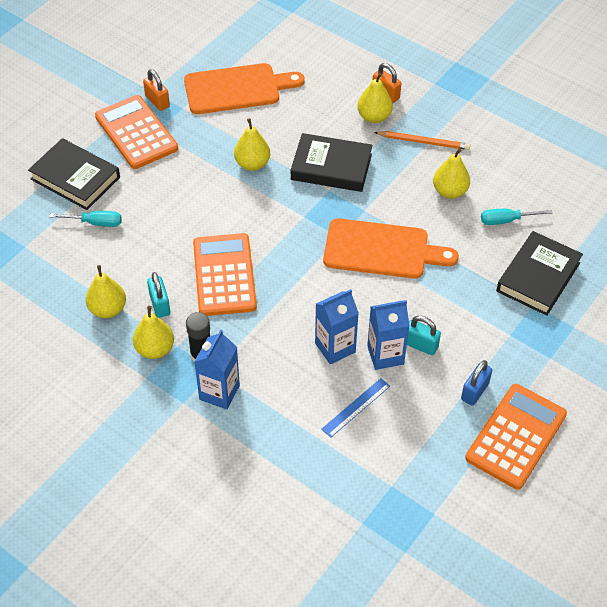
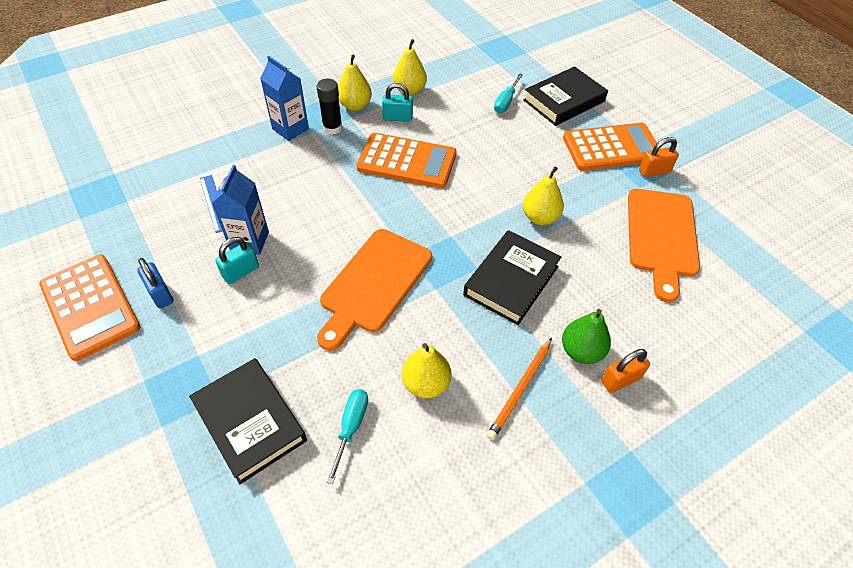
camera: 110 degrees right, 0 degrees up
(335, 347) = (282, 209): blue carton -> none
(374, 117) = (581, 351): yellow pear -> green pear

